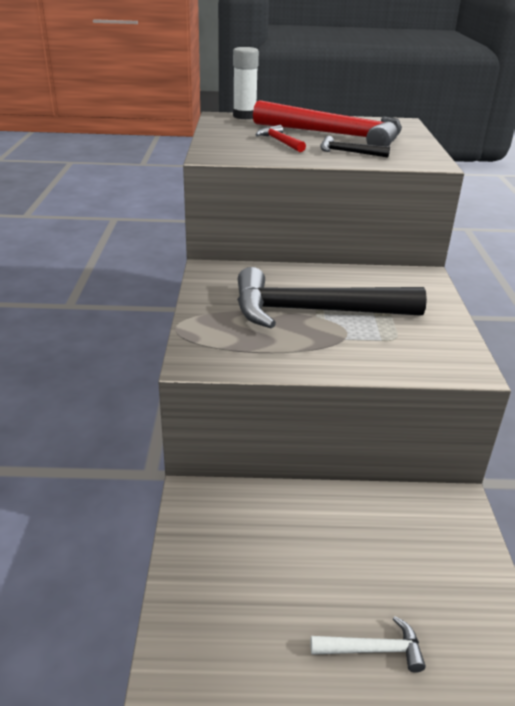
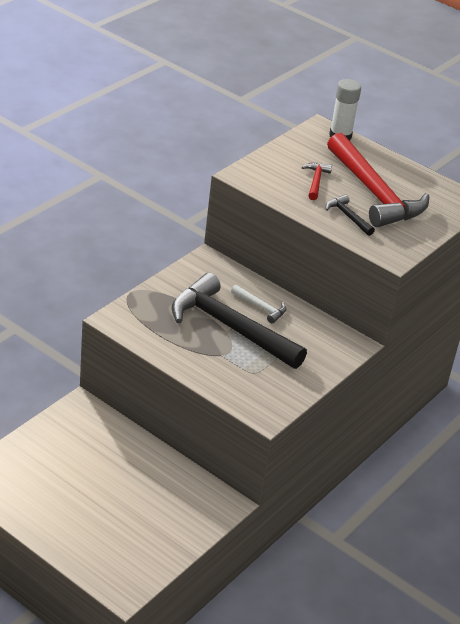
camera: 35 degrees right, 5 degrees up
(373, 649) = (83, 525): white hammer -> white hammer (261, 307)

